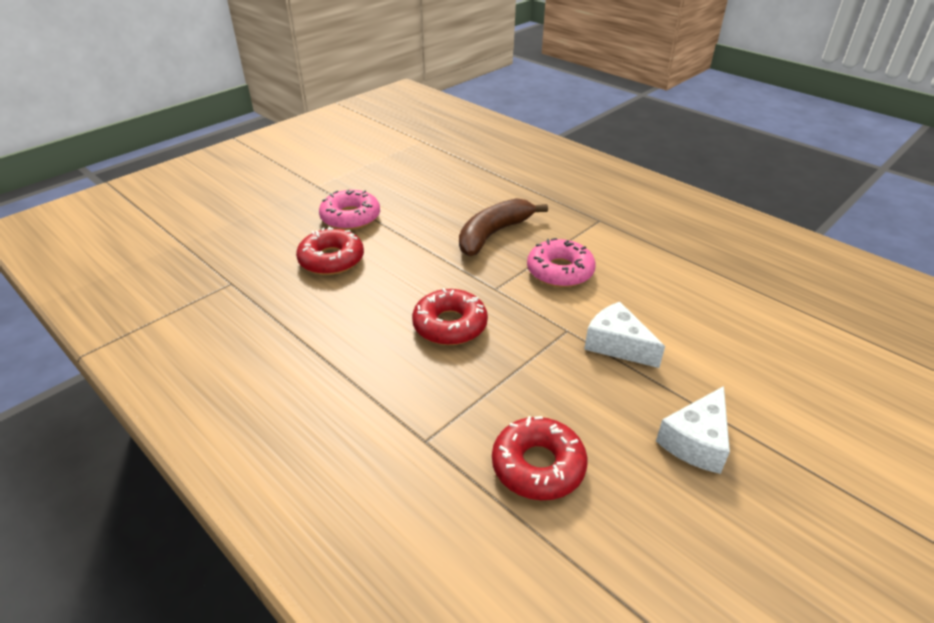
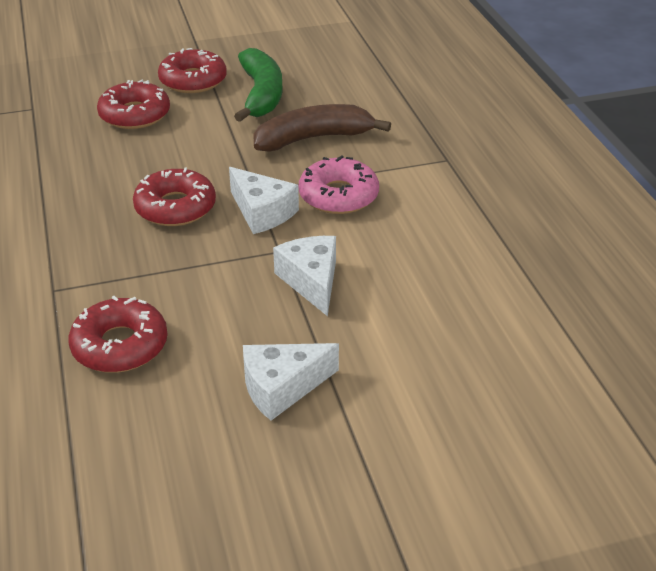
camera: 30 degrees right, 0 degrees up
(350, 217) = (193, 80): pink donut -> red donut
(417, 213) = (261, 95): none -> green banana
(521, 304) = (262, 212): none -> white cheese

